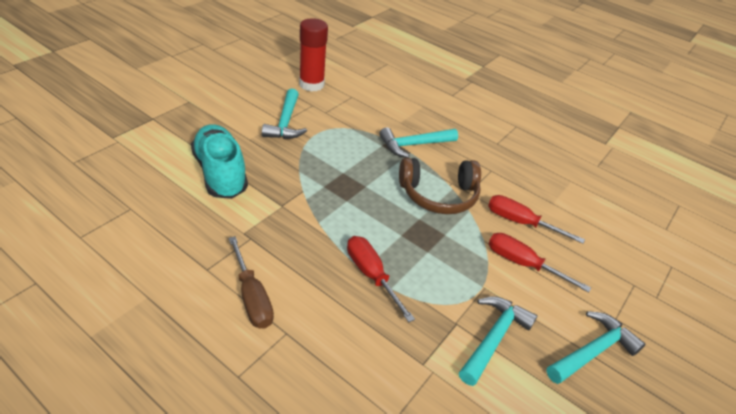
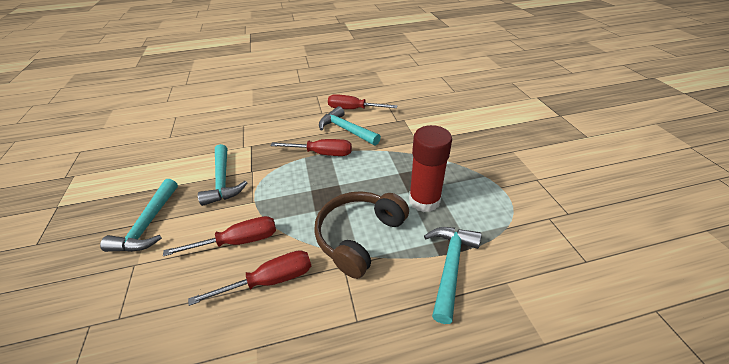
camera: 135 degrees right, 0 degrees up
(220, 173) = (471, 126): turquoise shoe -> none
(252, 297) = (353, 109): brown screwdriver -> red screwdriver
(285, 122) = (534, 180): turquoise hammer -> turquoise hammer (346, 130)
(311, 84) = (623, 232): red glue stick -> red glue stick (424, 200)

